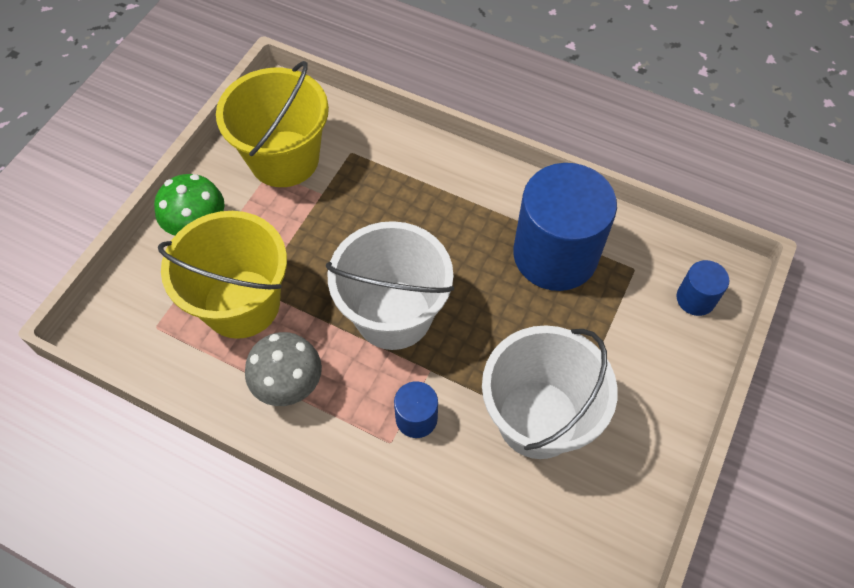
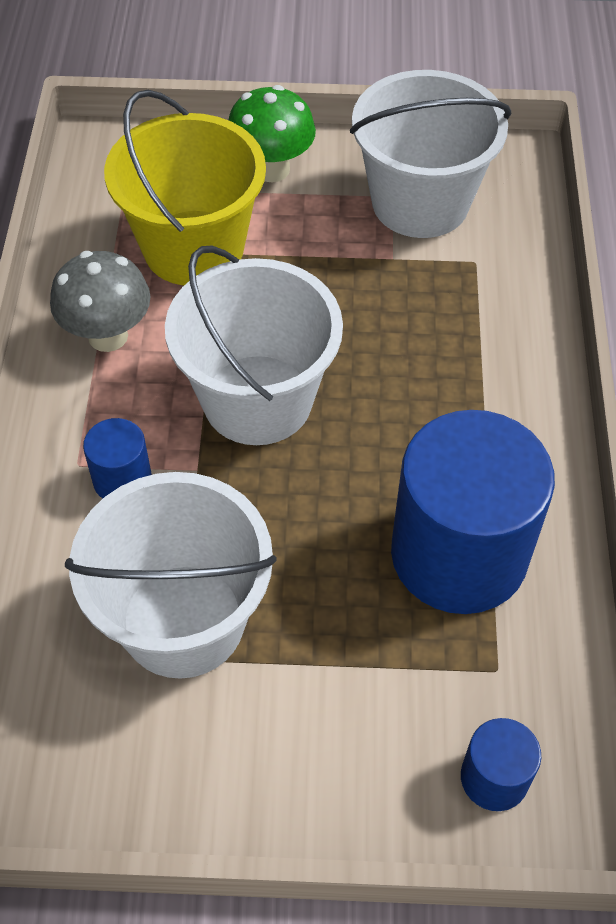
camera: 65 degrees right, 5 degrees down
(284, 159) = (420, 202): yellow bucket -> white bucket

